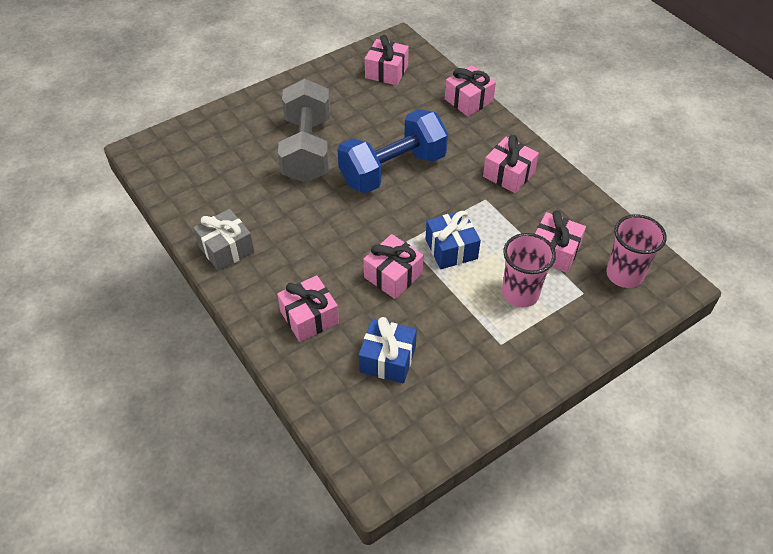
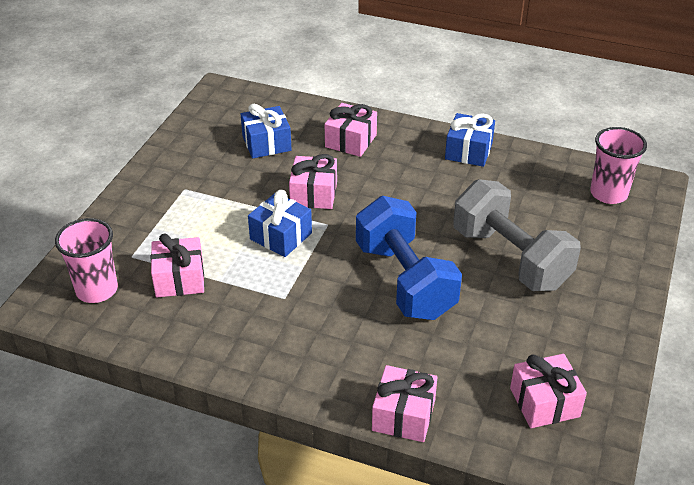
camera: 145 degrees right, 10 degrees down
(226, 249) = (468, 151): grey gift -> blue gift
(393, 170) = (405, 281): blue dumbbell -> blue dumbbell turned 45 degrees counterclockwise
(508, 174) = (279, 337): pink gift -> none
(520, 293) = (191, 230): pink cup -> pink cup (608, 193)

